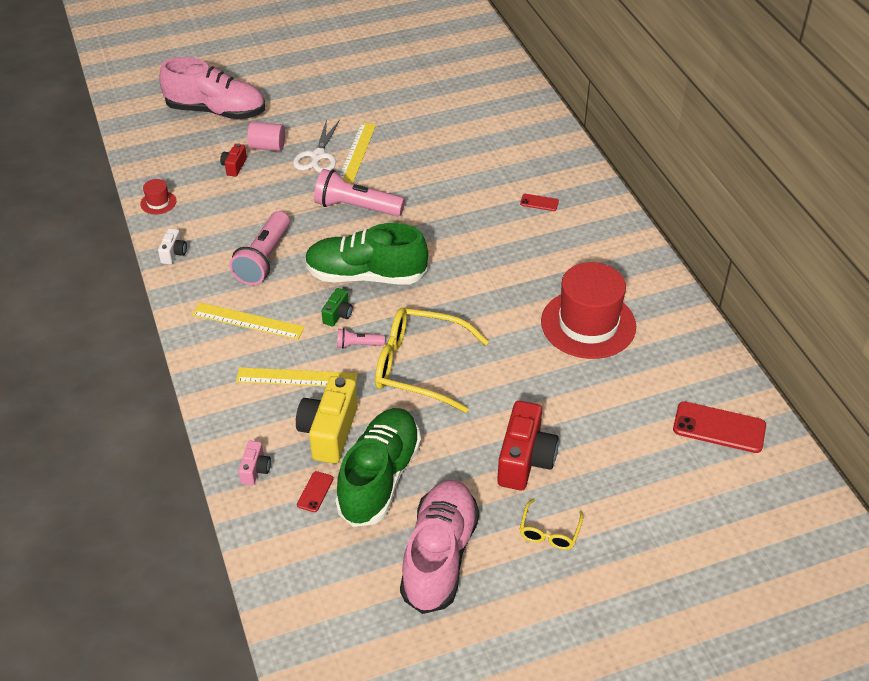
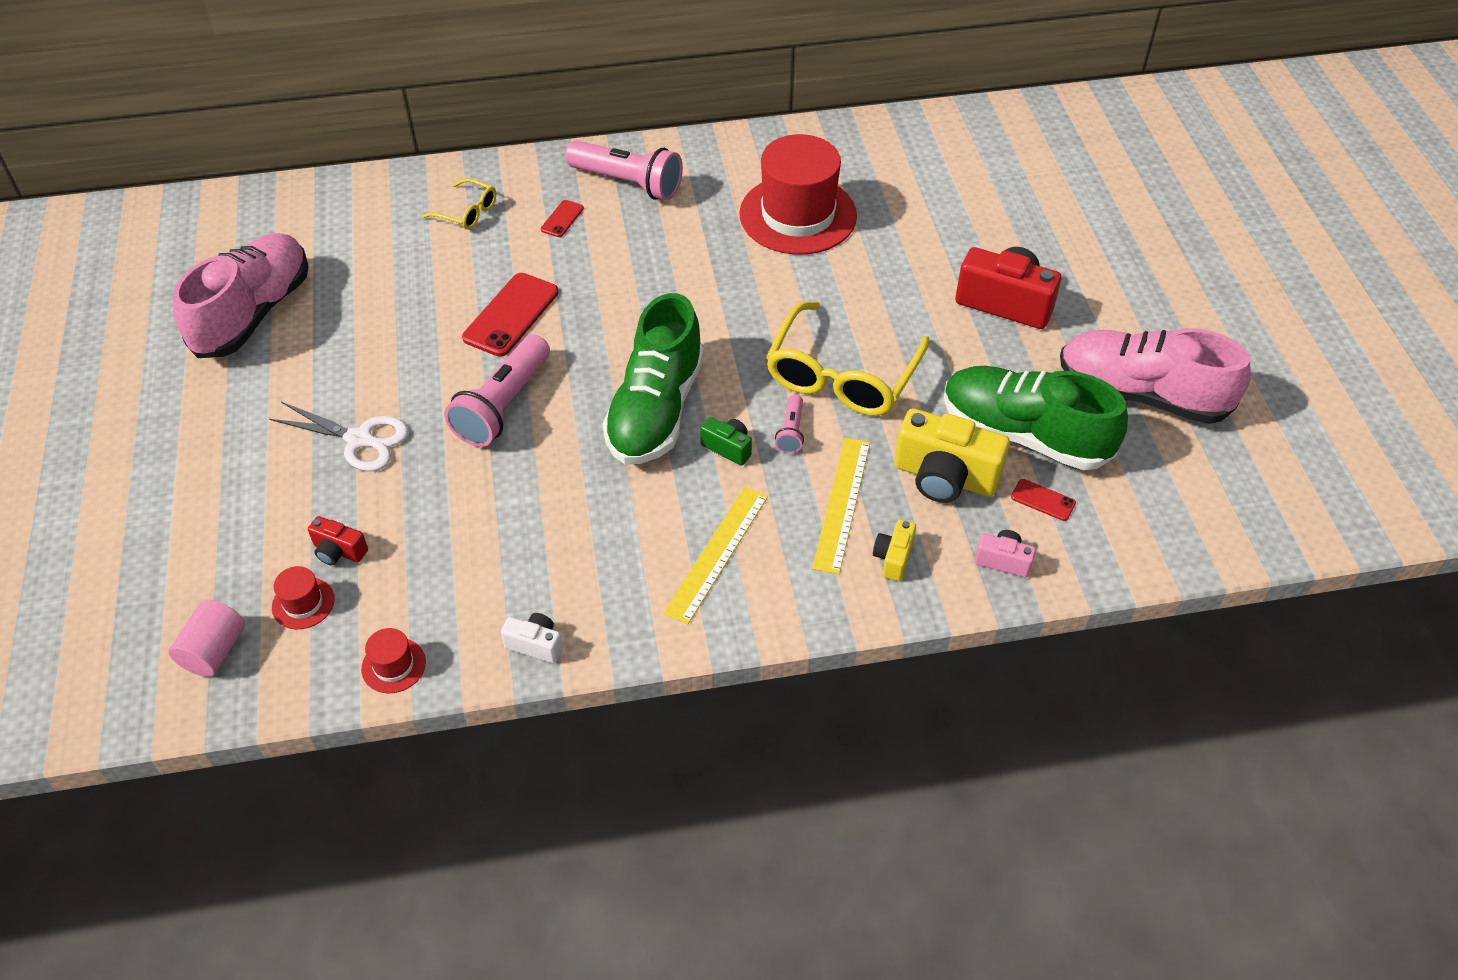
camera: 80 degrees left, 5 degrees up
(198, 162) = (303, 603): none -> red hat
(216, 111) = (166, 570): pink shoe -> pink shoe (253, 313)
(252, 409) = (893, 558): none -> yellow camera
(264, 259) = (585, 525): pink flashlight -> pink flashlight (628, 183)
(267, 147) = (305, 503): pink cylinder -> pink cylinder (214, 651)
(356, 153) = (373, 392): yellow ruler -> none
(549, 532) = (1108, 299): yellow glasses -> yellow glasses (467, 212)
(719, 427) = (972, 148): red phone -> red phone (511, 315)

